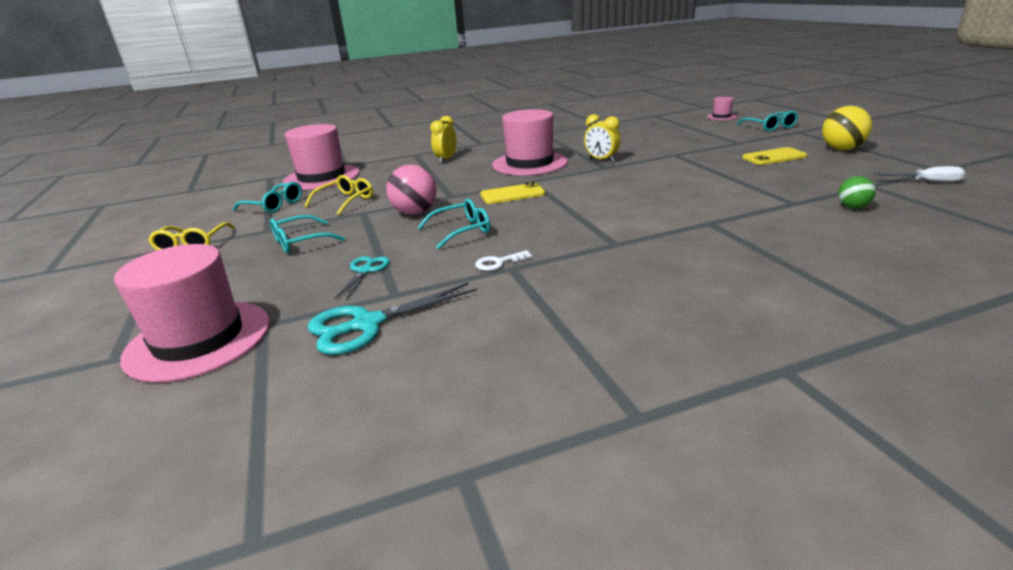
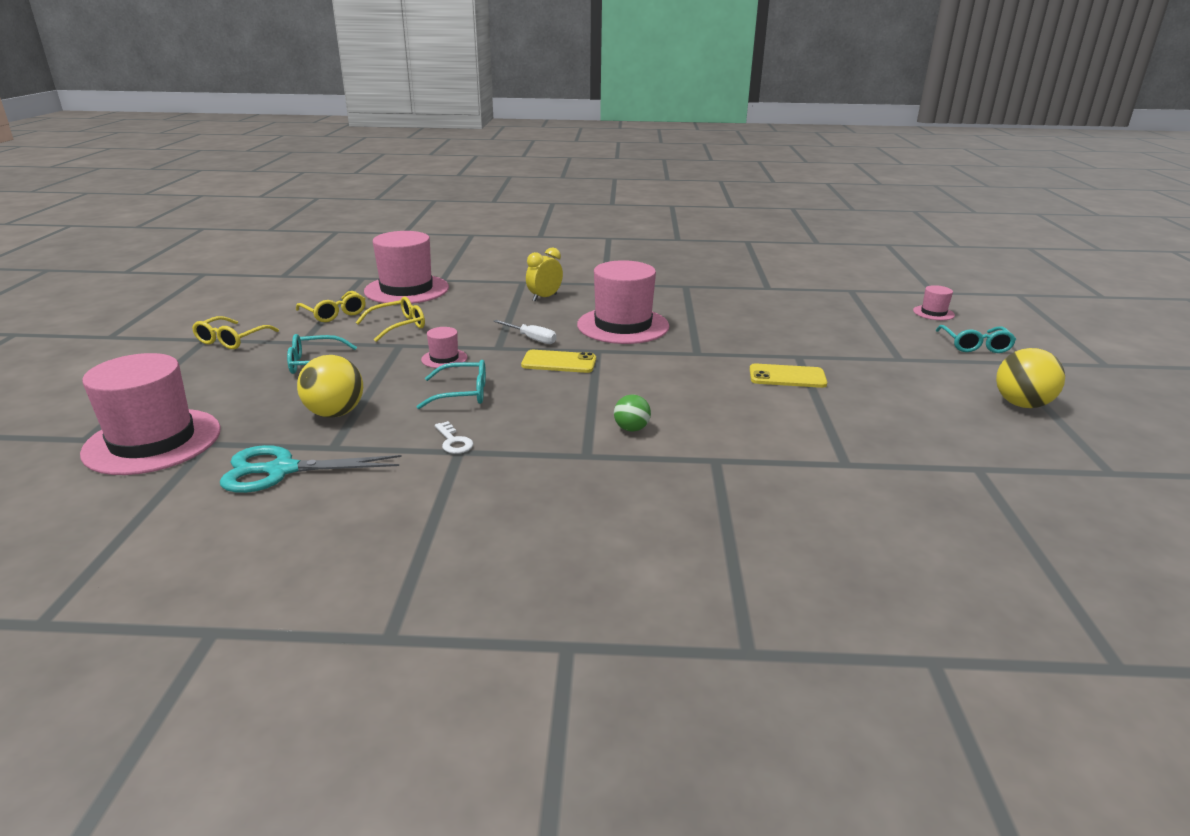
camera: 20 degrees right, 0 degrees up
(274, 205) = (334, 314): turquoise glasses -> yellow glasses
(365, 271) = (335, 413): turquoise scissors -> yellow ball
(415, 212) = (444, 358): pink ball -> pink hat
(498, 263) = (454, 442): white key -> white key turned 120 degrees counterclockwise
(601, 160) = (705, 341): yellow clock -> none
(774, 157) = (914, 392): yellow phone -> yellow phone (787, 377)
(852, 207) = (909, 490): green ball -> green ball (631, 429)
(927, 181) = (1063, 484): white screwdriver -> white screwdriver (531, 339)

